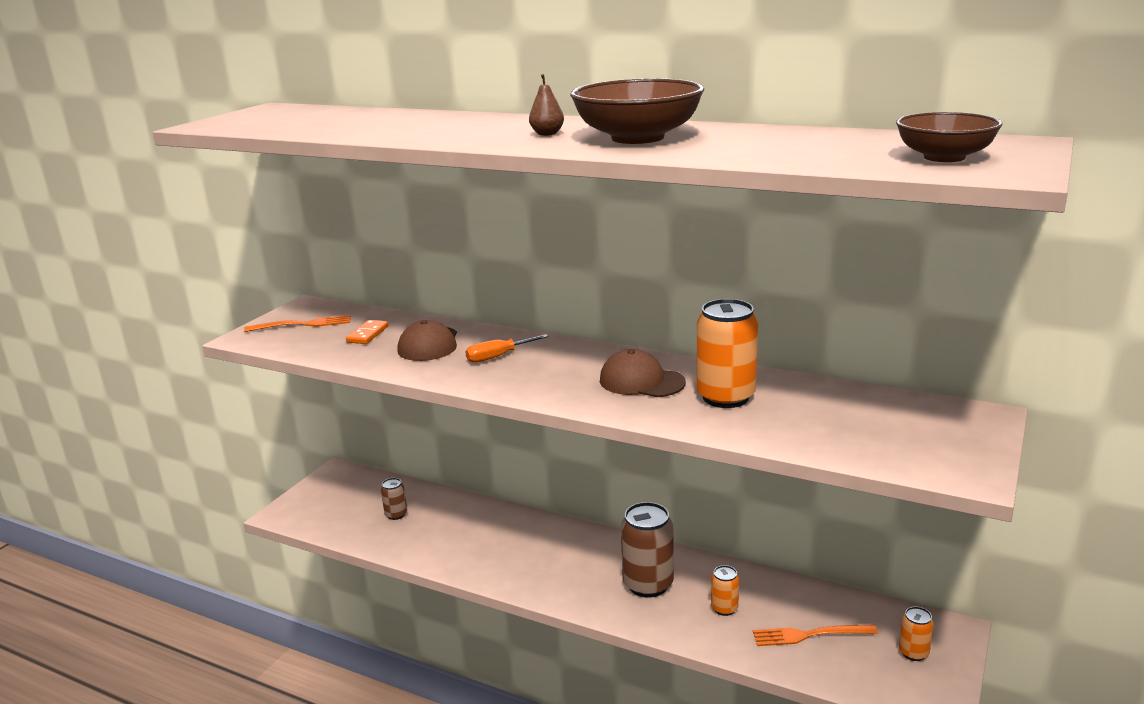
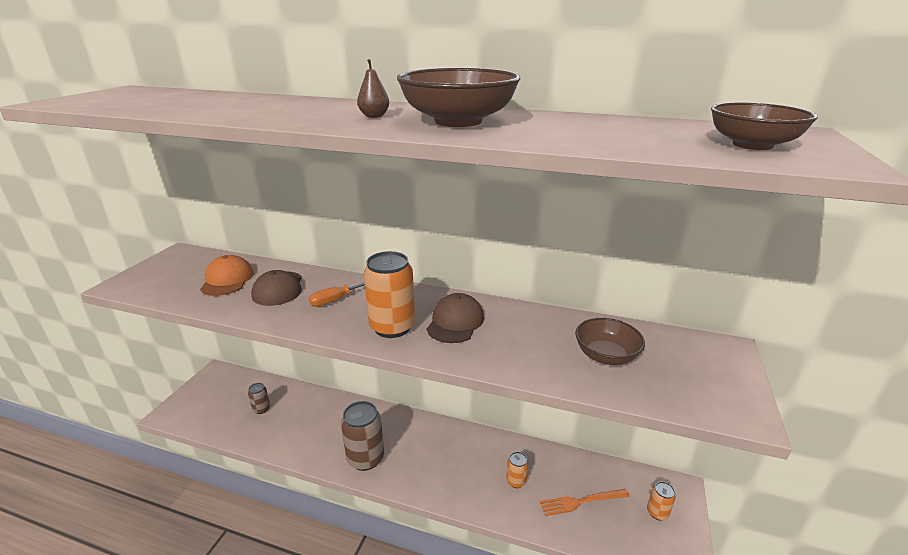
camera: 10 degrees left, 5 degrees up
(303, 324) = (173, 271): orange fork -> none
(367, 334) = (227, 280): orange domino -> orange cap
(641, 381) = (455, 322): brown cap -> brown cap turned 90 degrees clockwise
(648, 584) = (457, 462): brown can -> brown can (365, 458)
(725, 397) = (525, 336): orange can -> orange can (392, 327)
(821, 418) = (606, 355): none -> brown bowl

